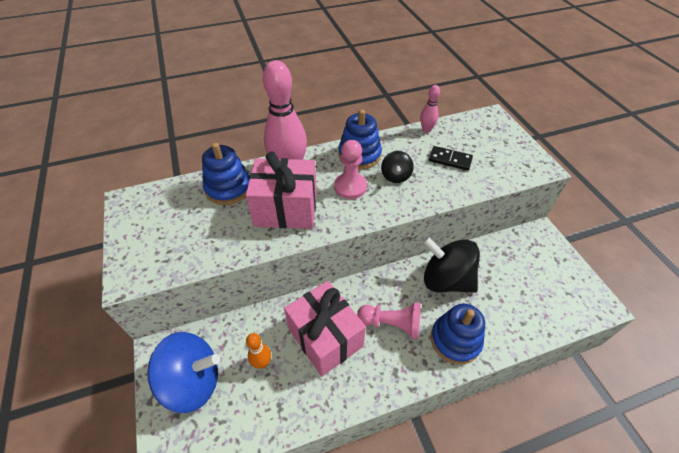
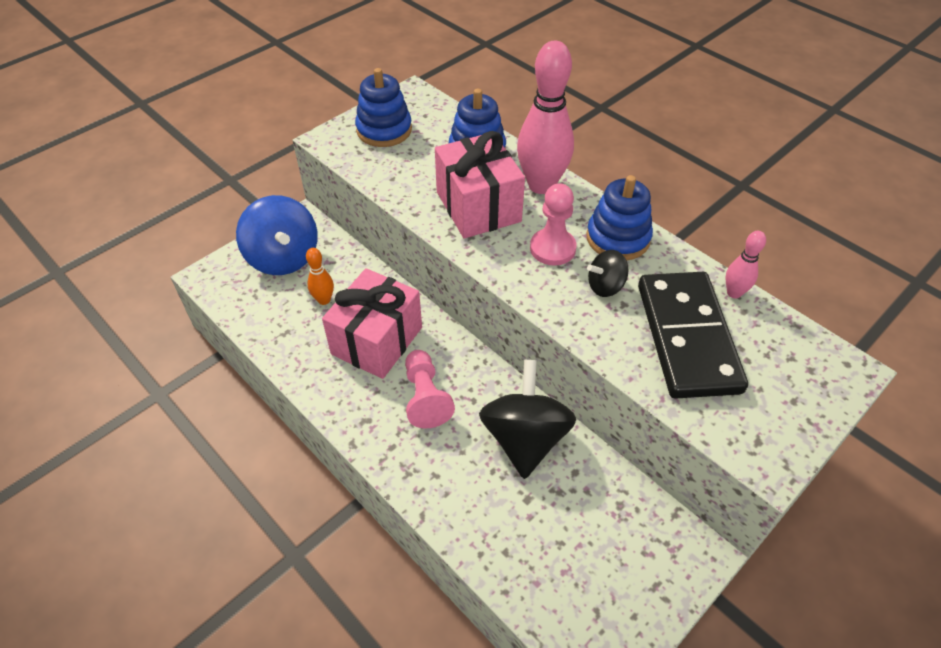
camera: 65 degrees right, 0 degrees up
(450, 160) = (687, 337): black domino -> black domino, size x2.19
(455, 340) = (437, 472): blue stacking toy -> blue stacking toy (384, 130)

